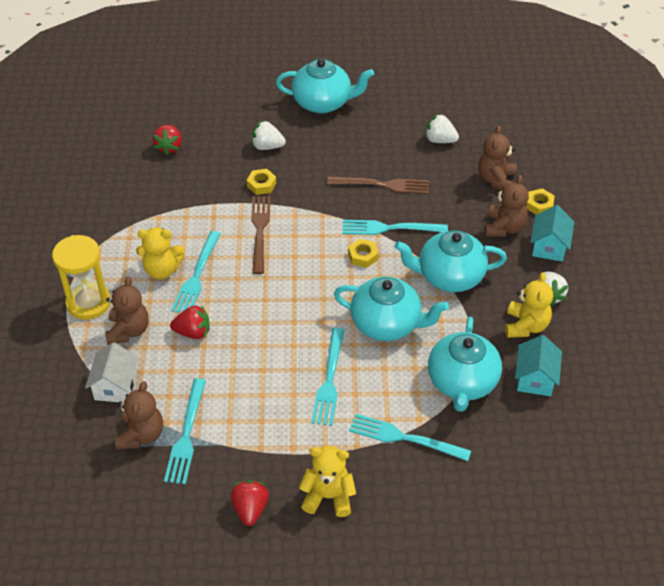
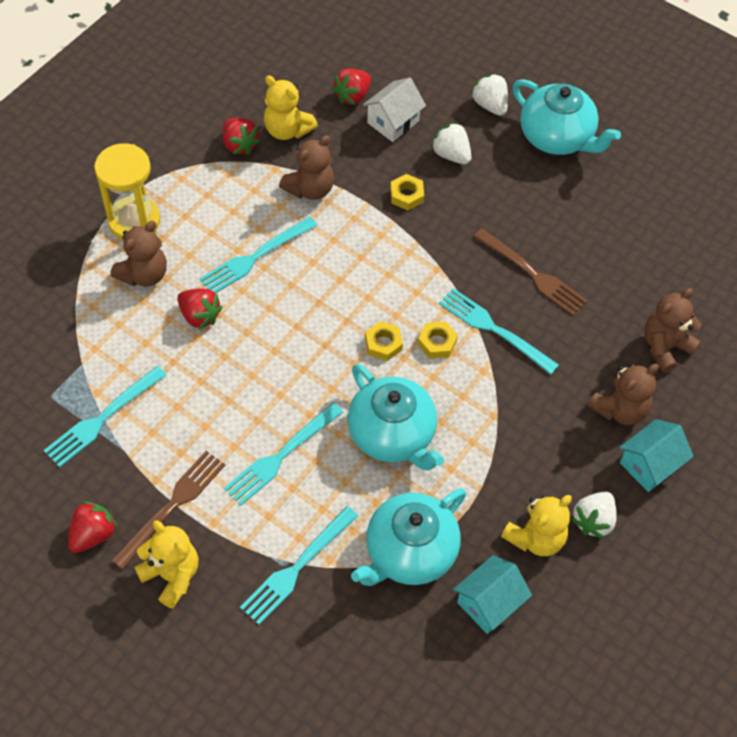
camera: 35 degrees right, 10 degrees up
(115, 386) = (84, 324): white house -> white house (393, 122)
(119, 216) = (239, 145): none -> red strawberry
(141, 435) = (64, 390): brown teddy bear -> brown teddy bear (310, 189)
(162, 270) = (229, 229): yellow teddy bear -> yellow teddy bear (287, 130)
(260, 230) = (359, 246): brown fork -> brown fork (173, 505)
(403, 438) = (296, 568): turquoise fork -> turquoise fork turned 105 degrees counterclockwise
(440, 140) = (645, 260): white strawberry -> white strawberry (490, 105)
(449, 276) = (506, 426): turquoise teapot -> none
(539, 205) = (686, 409): yellow nut -> yellow nut (383, 344)

